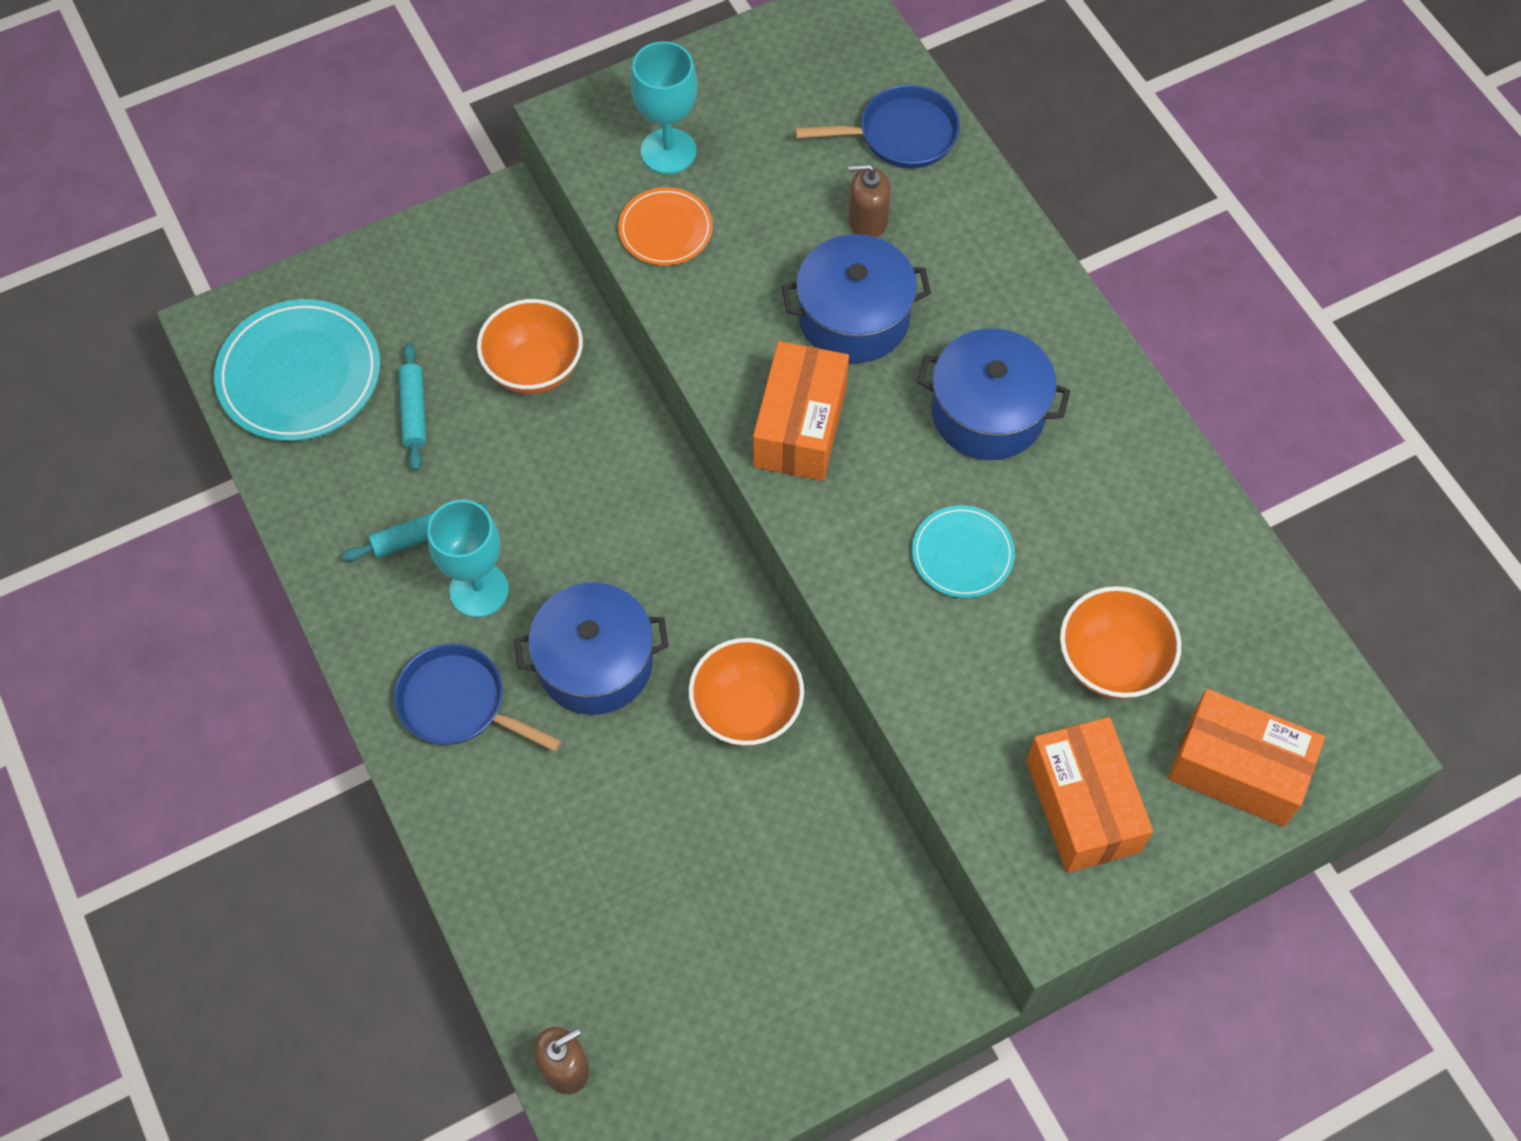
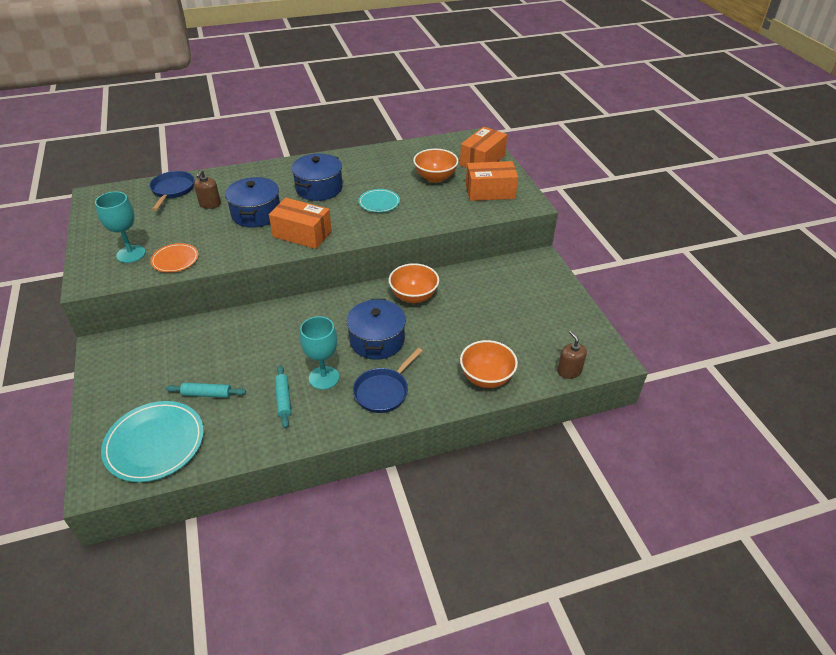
camera: 80 degrees left, 20 degrees down
(534, 368) = (207, 345): orange bowl -> orange bowl (486, 378)

